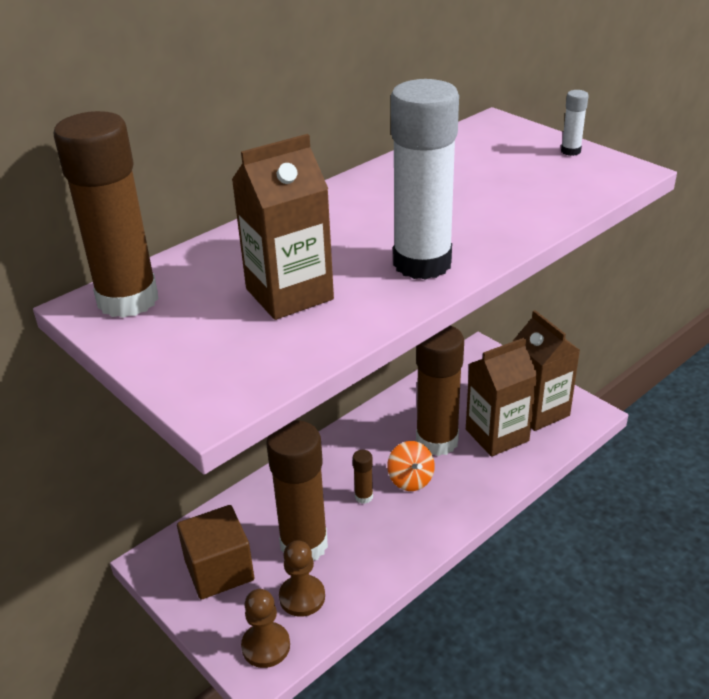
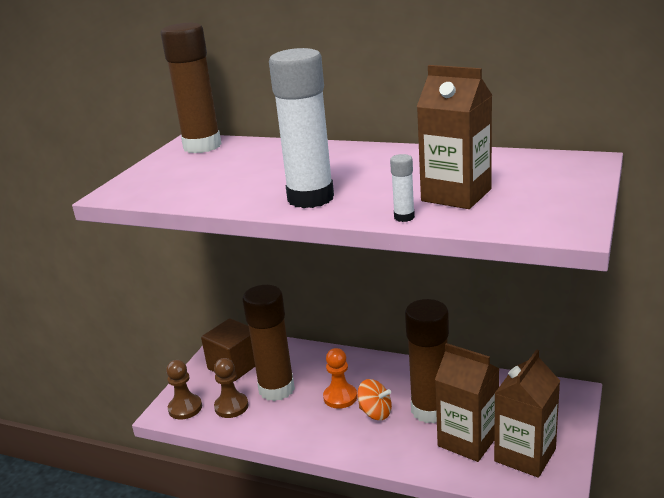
camera: 65 degrees right, 10 degrees down
(289, 294) = (238, 176): brown carton -> brown carton (456, 195)
(363, 496) = (340, 397): brown glue stick -> orange pawn
(410, 479) = (375, 412): orange spinning top -> orange spinning top turned 105 degrees counterclockwise
(570, 151) = (575, 199): white glue stick -> white glue stick (404, 217)

